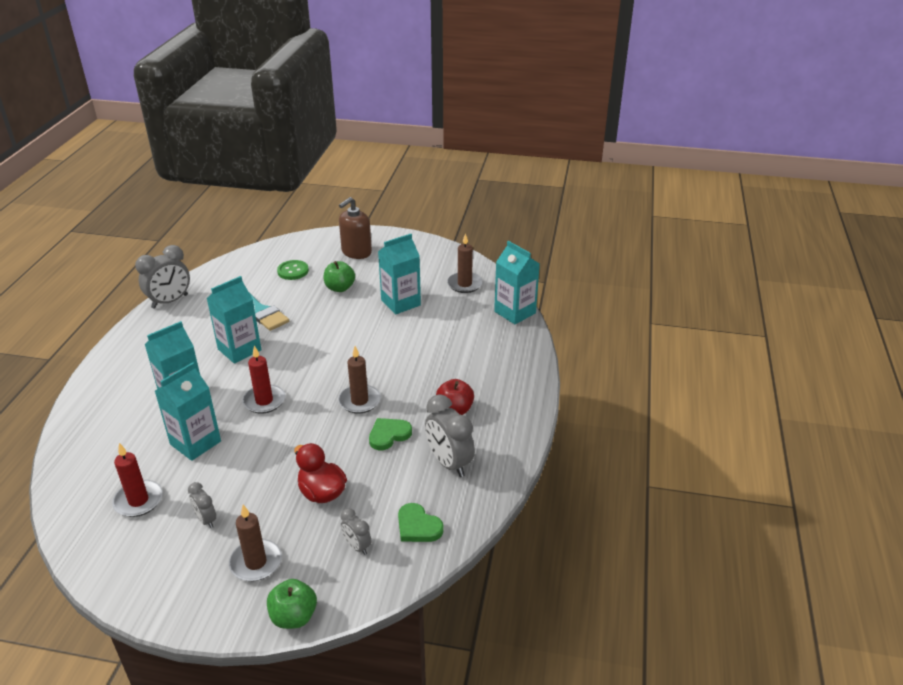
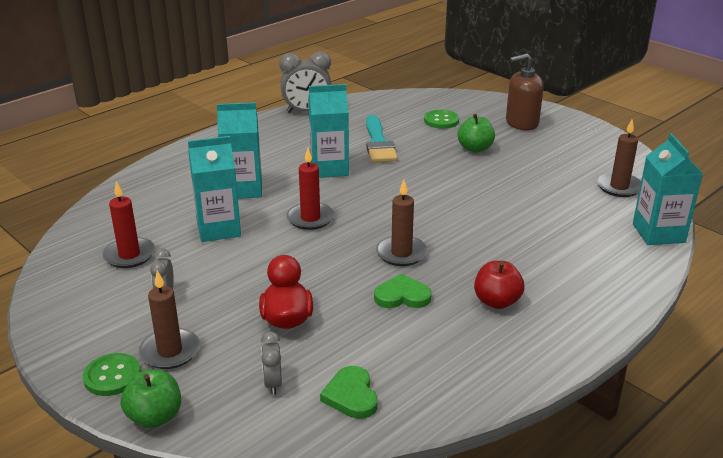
camera: 35 degrees right, 5 degrees down
(229, 605) = (112, 376): none -> green button
(400, 303) = (528, 181): turquoise carton -> none
(449, 463) = (442, 350): grey clock -> none

